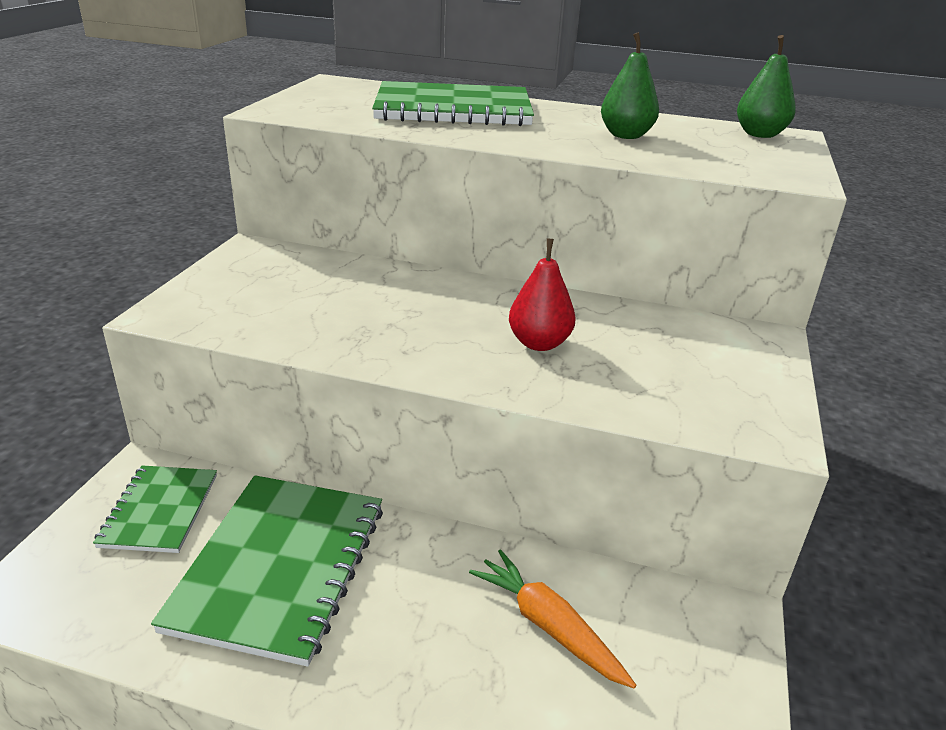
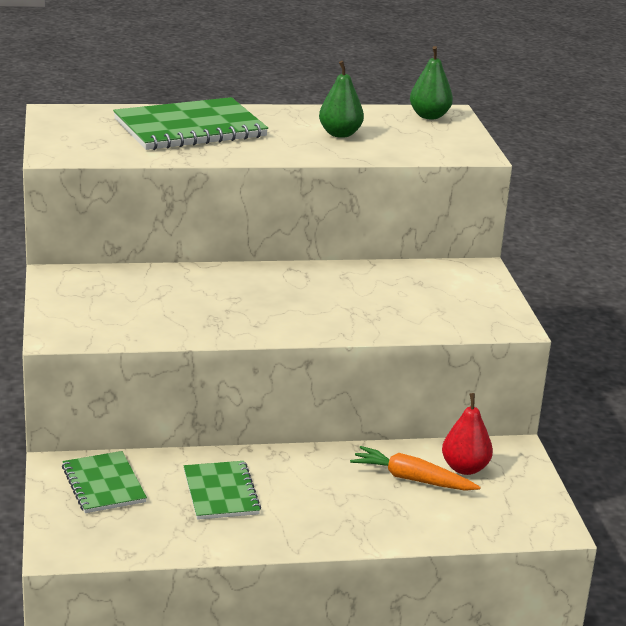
camera: 25 degrees left, 5 degrees down
(279, 566) = (220, 492): green notebook -> green notebook, size x0.58
(539, 343) = (339, 302): red pear -> red pear (465, 468)

